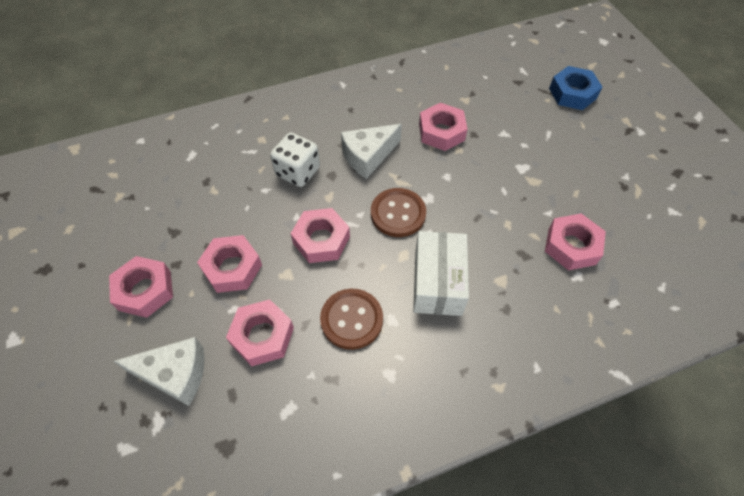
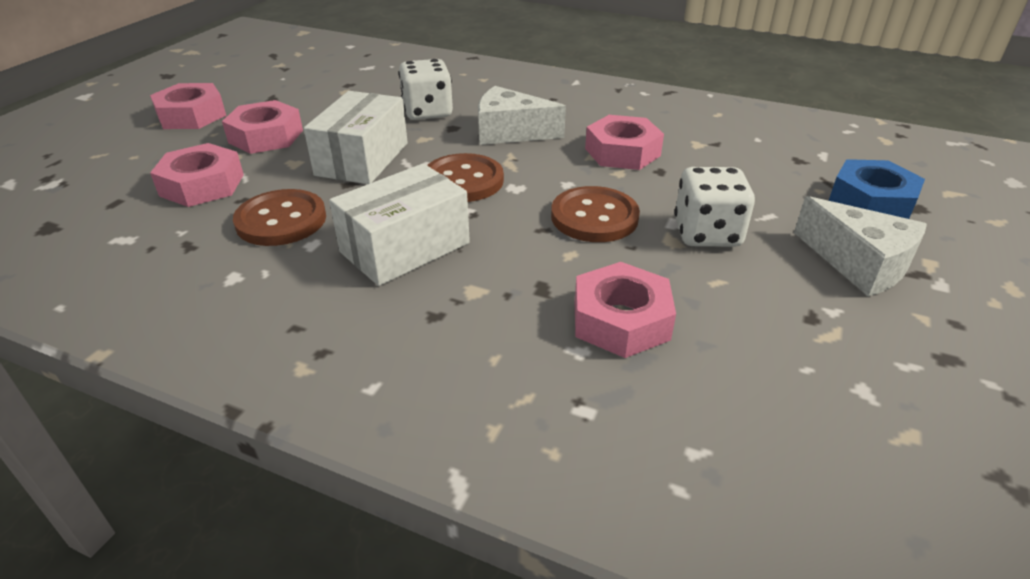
camera: 45 degrees right, 20 degrees down
(175, 374) = (112, 167): white cheese -> white cheese (859, 263)
(321, 240) = (362, 159): pink nut -> white box
(487, 191) = (594, 217): none -> brown button
(541, 165) = (707, 233): none -> white dice

